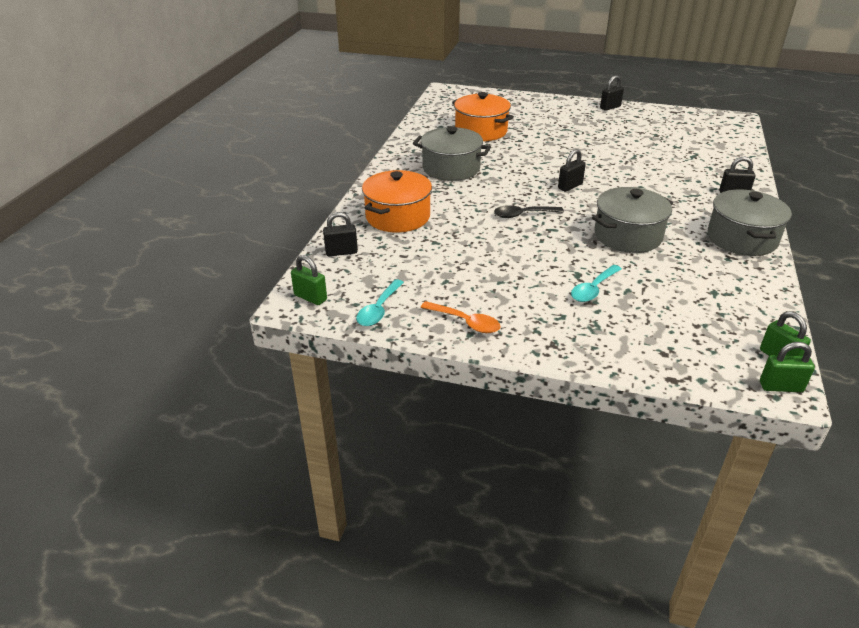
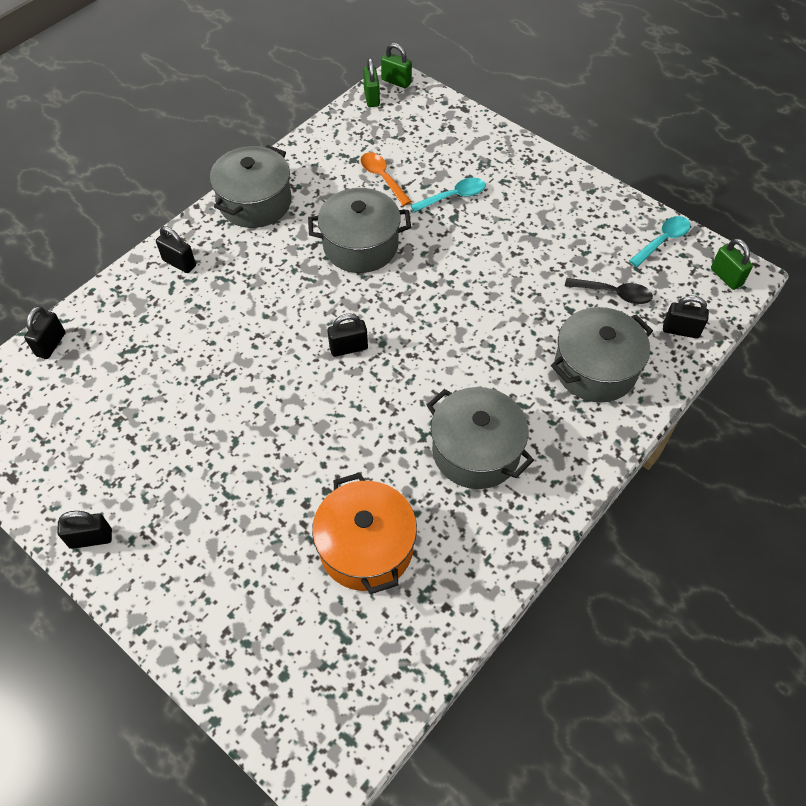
camera: 155 degrees left, 20 degrees up
(398, 217) = (595, 369): orange pot -> grey pot
(466, 322) = (589, 202): orange spoon -> orange spoon (382, 178)
(523, 215) = (445, 317): black spoon -> black spoon (614, 294)
(739, 147) = (51, 344): none -> black padlock

